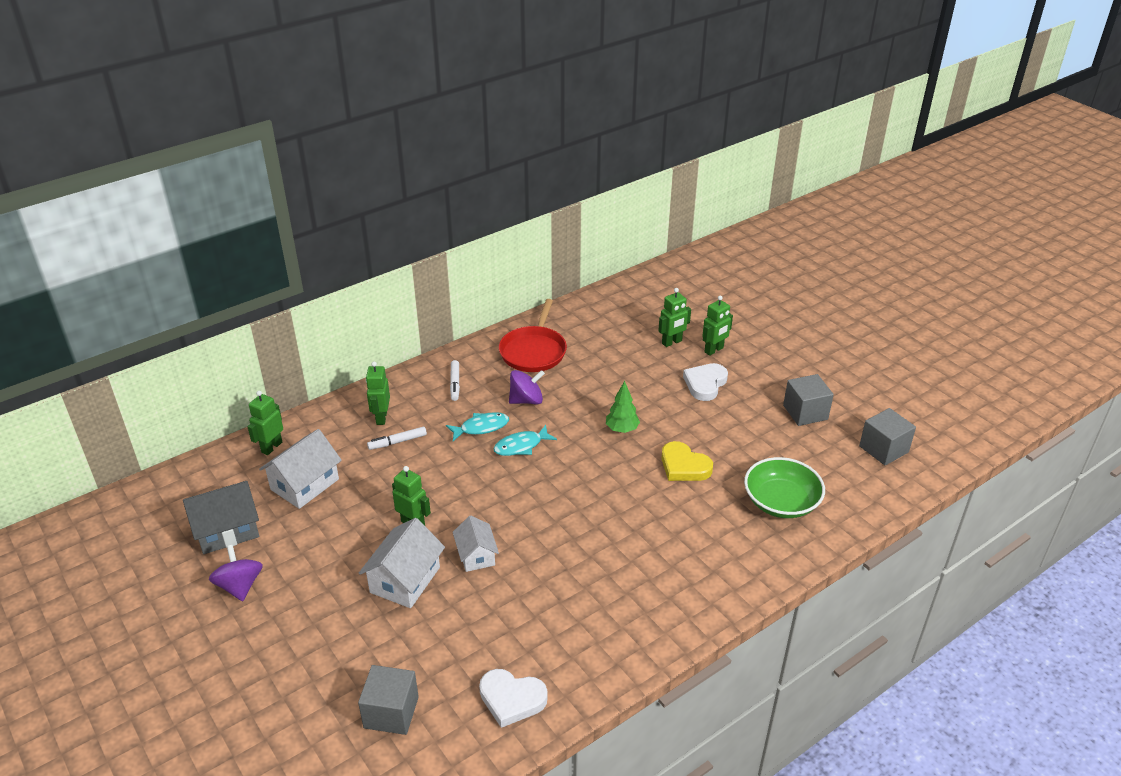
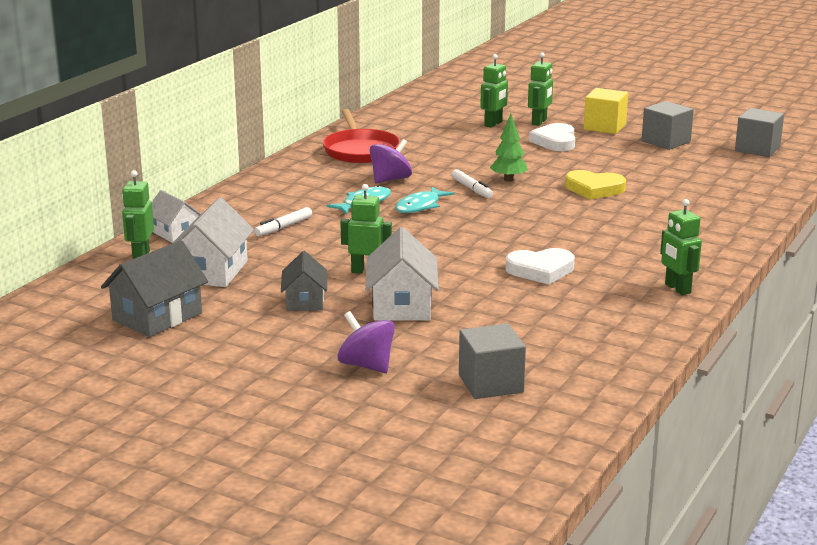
camera: 25 degrees left, 15 degrees down
(240, 586) = (220, 347): purple spinning top -> purple spinning top (366, 365)
(340, 547) = (305, 301): none -> grey house
(381, 417) = (245, 216): green robot -> green robot (677, 288)
(455, 384) = (301, 182): white marker -> white marker (472, 189)
(476, 555) = (457, 276): white house -> white house (175, 233)
(511, 699) = (601, 348): white heart -> white heart (541, 270)
(767, 373) = (604, 127): none -> yellow cube
(781, 502) = (706, 192): green bowl -> none

